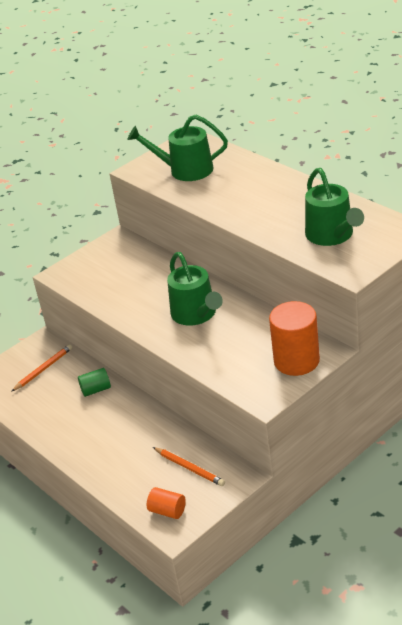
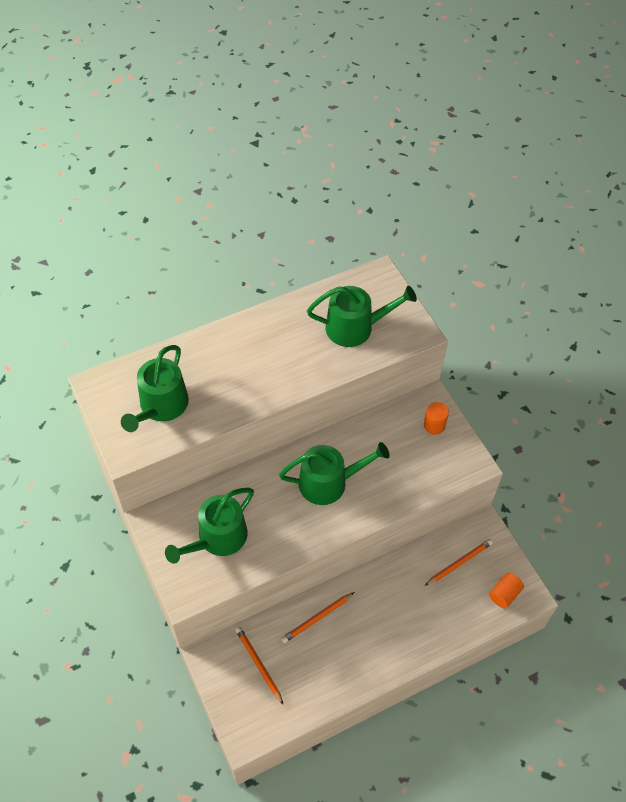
camera: 80 degrees left, 20 degrees up
(96, 390) = (317, 618): green cylinder -> orange pencil
(114, 273) = (218, 538): none -> green watering can
(296, 361) = (434, 425): orange cylinder -> orange cylinder, size x0.52

